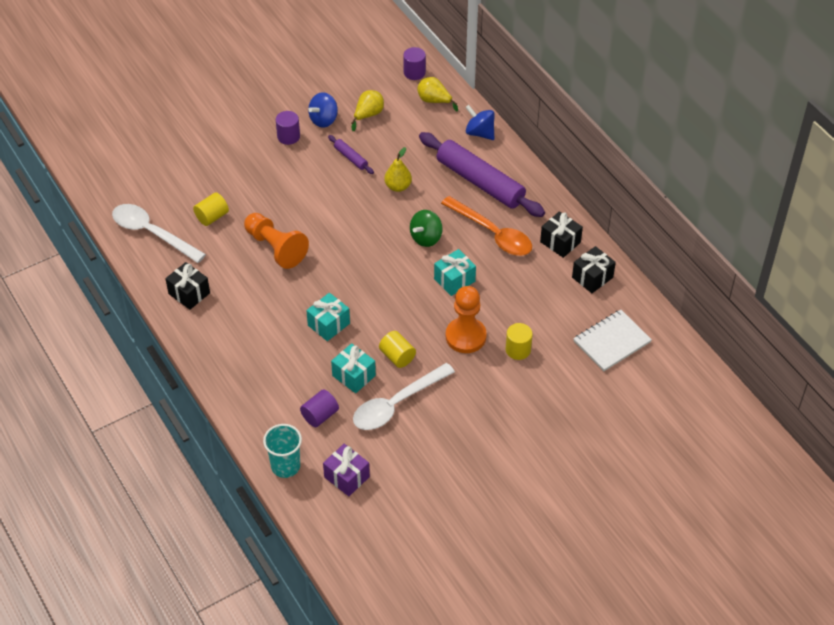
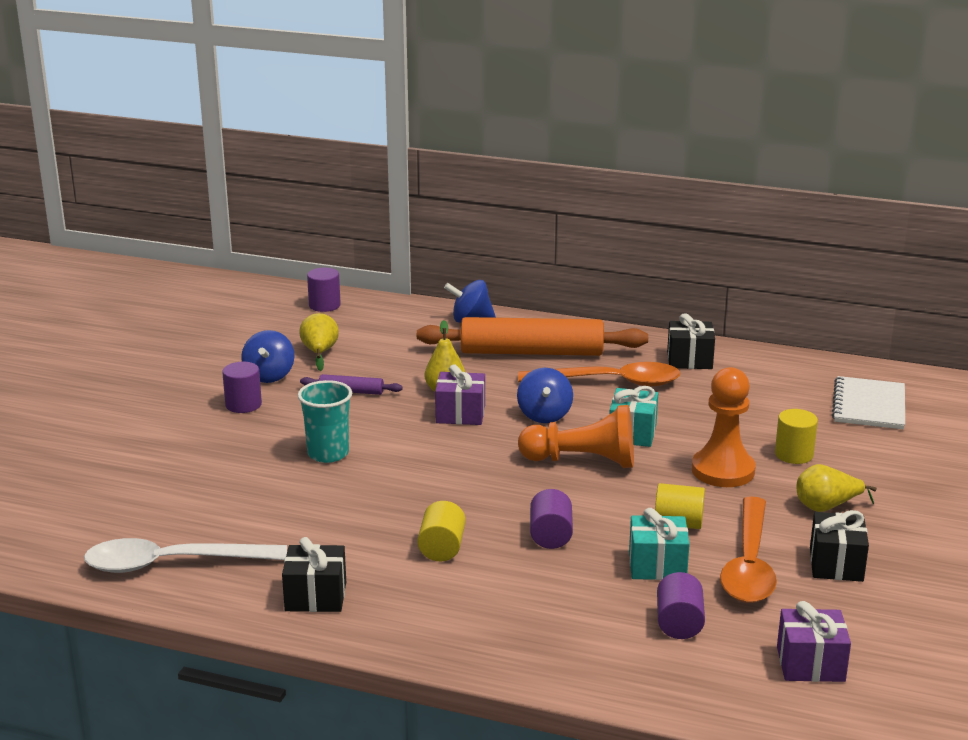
camera: 40 degrees left, 25 degrees down
(212, 217) = (241, 511): yellow cylinder -> yellow cylinder (441, 548)
(275, 248) = (373, 501): orange pawn -> orange pawn (583, 461)
(285, 466) = (720, 698): turquoise cup -> turquoise cup (328, 454)
(328, 324) = (550, 536): turquoise gift -> purple cylinder
(385, 210) = (460, 414): none -> purple gift
(396, 404) = (749, 564): white spoon -> orange spoon
(426, 238) = (544, 415): green spinning top -> blue spinning top
(434, 101) = (381, 316): yellow pear -> yellow pear (826, 507)
(480, 182) = (531, 352): purple rolling pin -> orange rolling pin
(592, 277) = (765, 370): black gift -> black gift (836, 564)

